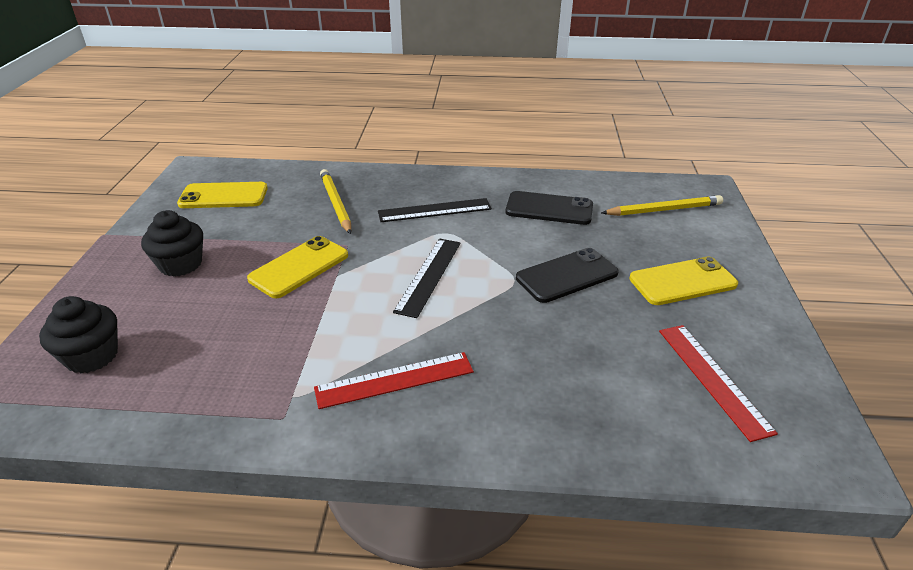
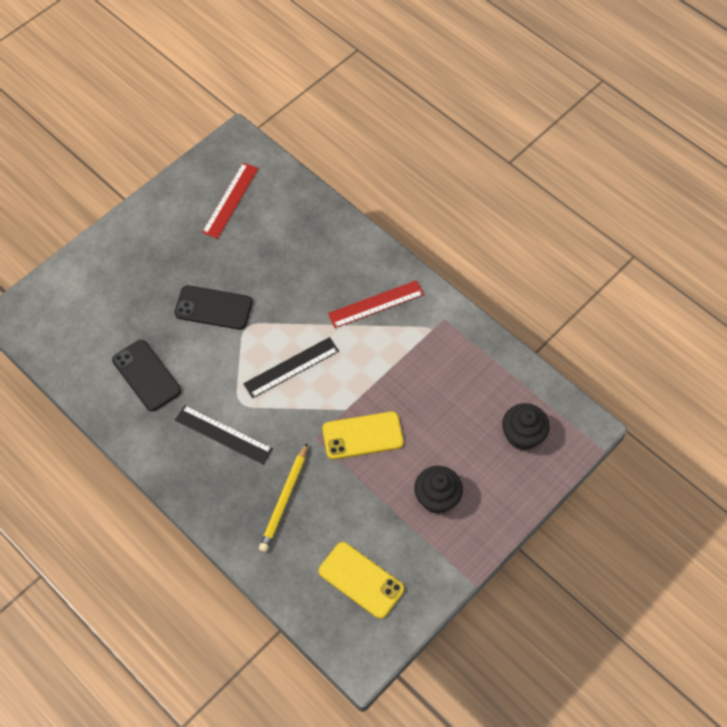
camera: 140 degrees left, 25 degrees up
(394, 380) = (376, 304): red ruler -> red ruler turned 45 degrees counterclockwise
(664, 210) = (76, 317): yellow pencil -> none
(682, 282) = (158, 256): yellow phone -> none

